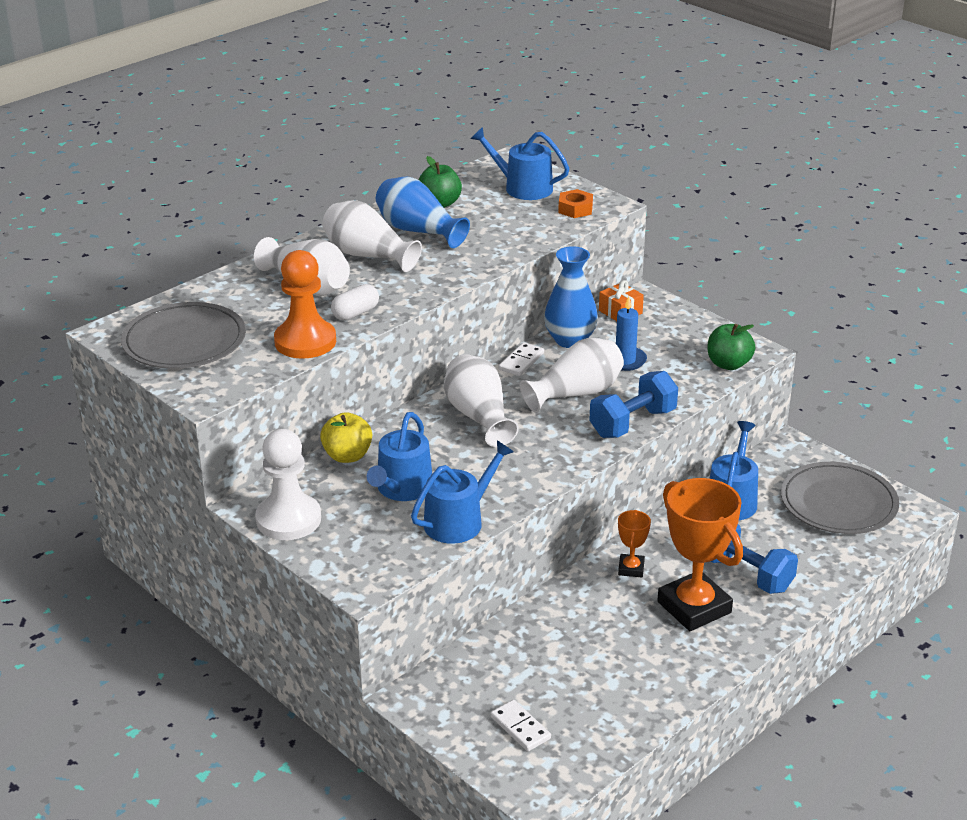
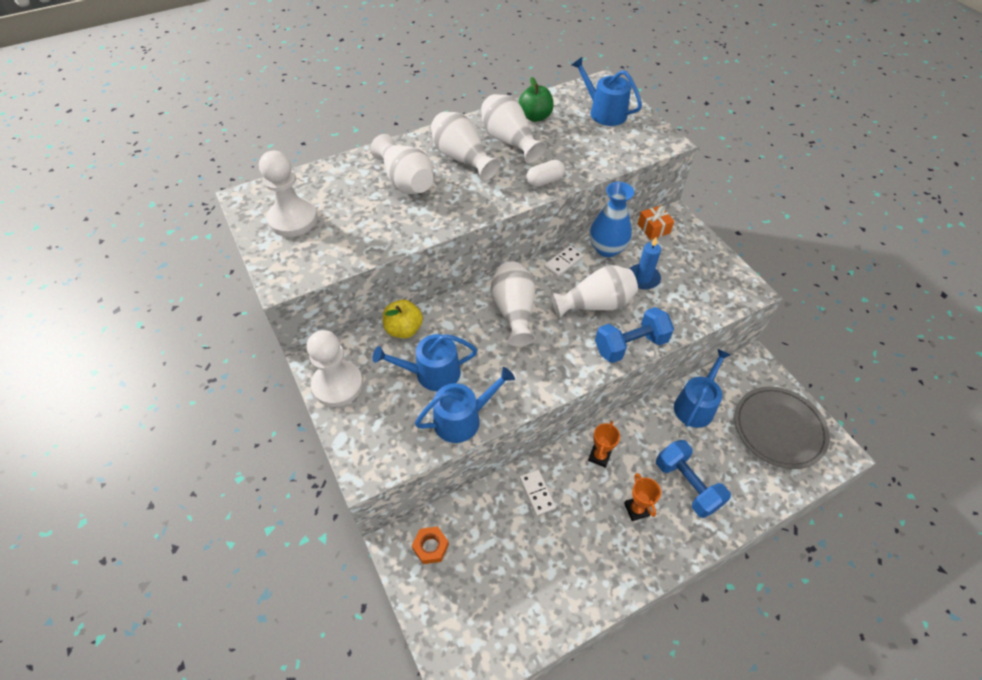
camera: 15 degrees right, 20 degrees up
(184, 341) = (293, 219): grey plate -> white pawn
(305, 341) = (381, 238): orange pawn -> none
(355, 313) = (431, 216): white capsule -> white capsule (545, 181)
(402, 489) = (431, 373): blue watering can -> blue watering can turned 45 degrees clockwise
(418, 231) = (509, 141): blue vase -> white vase
(520, 728) = (467, 601): white domino -> white domino (537, 493)
(575, 209) = (638, 141): orange nut -> orange nut (430, 547)
(694, 607) = (636, 509): orange trophy -> orange trophy, size x0.47
(728, 364) = (724, 299): green apple -> none

